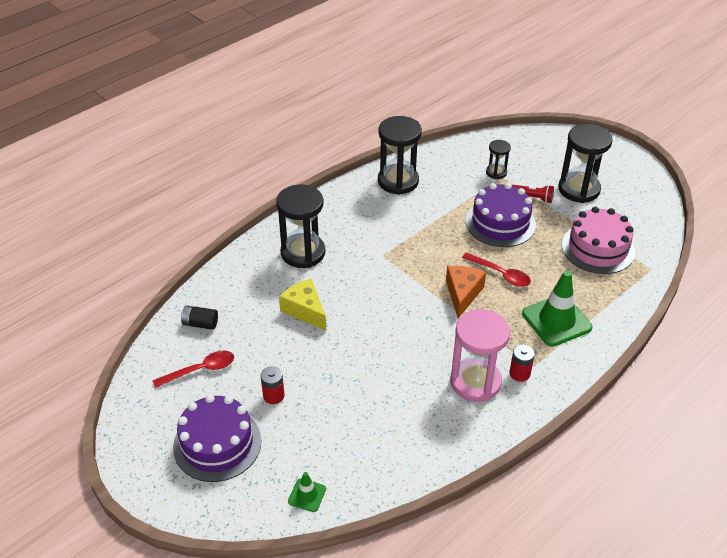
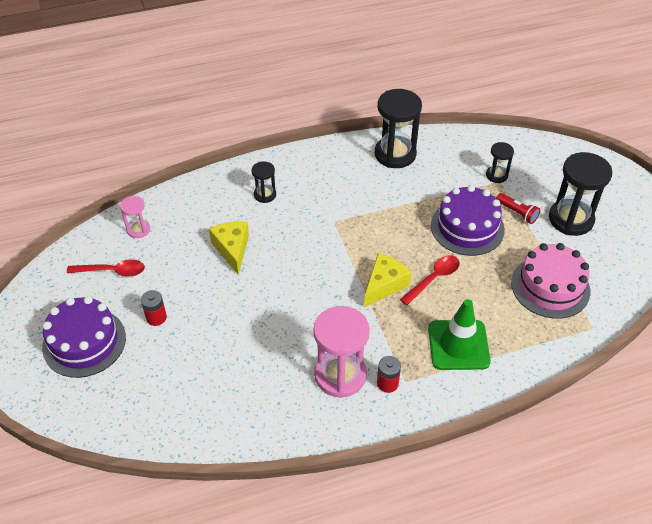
camera: 25 degrees right, 5 degrees up
(200, 324) = (138, 229): black battery -> pink hourglass
(303, 253) = (265, 195): black hourglass -> black hourglass, size x0.52
(307, 495) = (126, 419): green traffic cone -> none
(462, 294) = (384, 285): orange cheese -> yellow cheese
(500, 274) = (433, 279): red spoon -> red spoon turned 105 degrees counterclockwise

